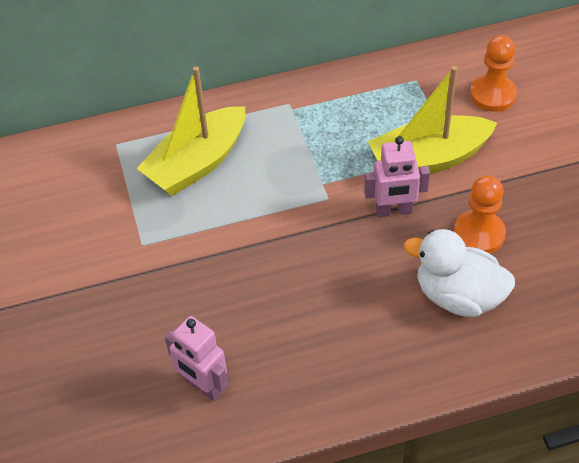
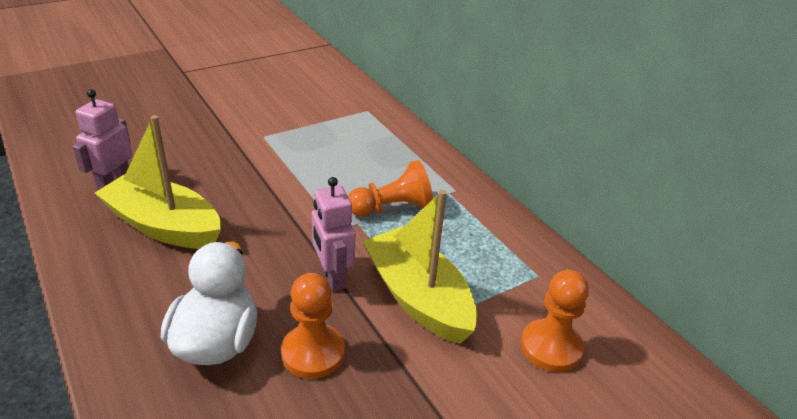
camera: 70 degrees right, 15 degrees down
(197, 163) = (359, 150): yellow boat -> yellow boat (164, 226)
(306, 154) = (392, 208): none -> orange pawn

